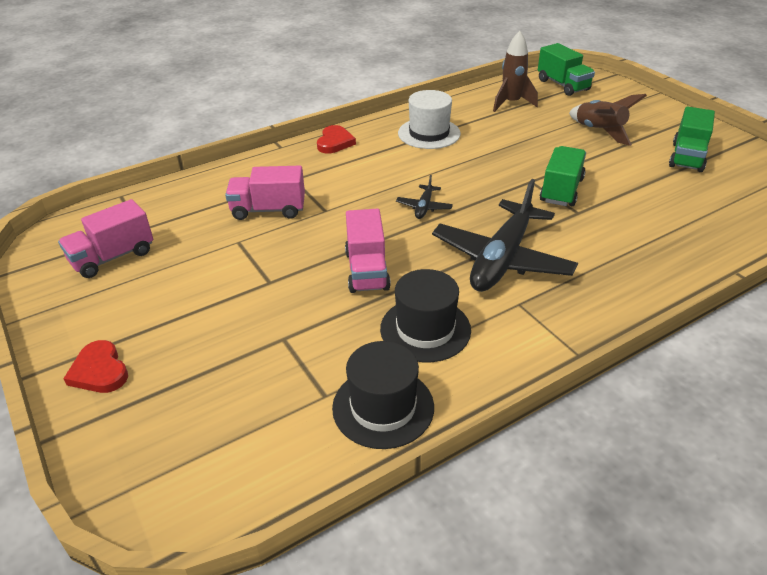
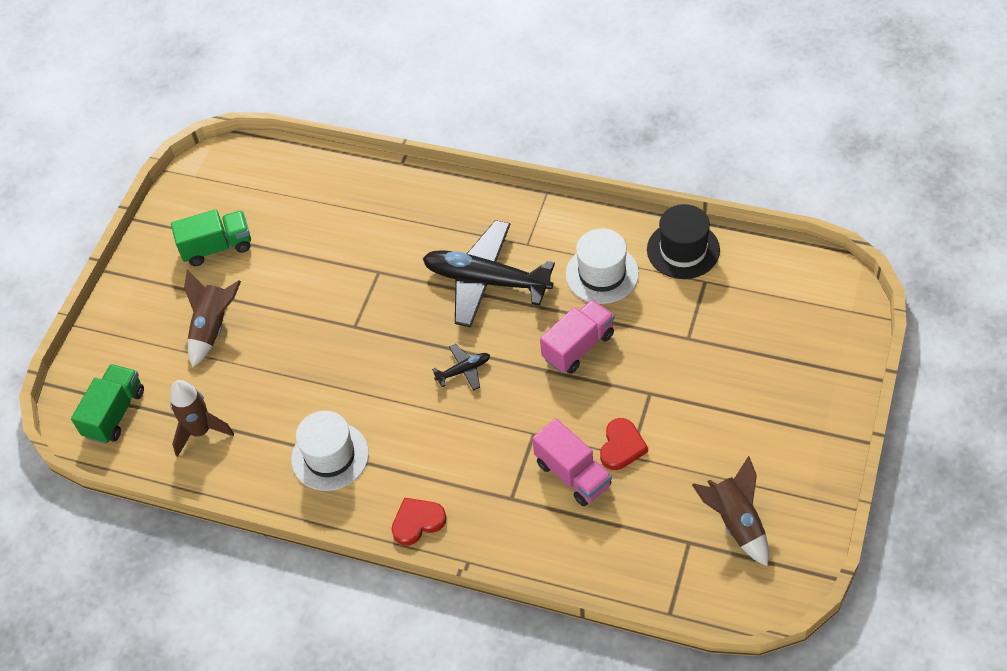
camera: 125 degrees left, 15 degrees up
(99, 371) = (818, 407): red heart -> red heart (622, 446)
(113, 257) = (735, 522): pink truck -> brown rocket
(425, 329) = (602, 274): black hat -> white hat
(502, 259) = (486, 281): black plane -> black plane turned 150 degrees counterclockwise
(561, 190) = (352, 299): green truck -> none

